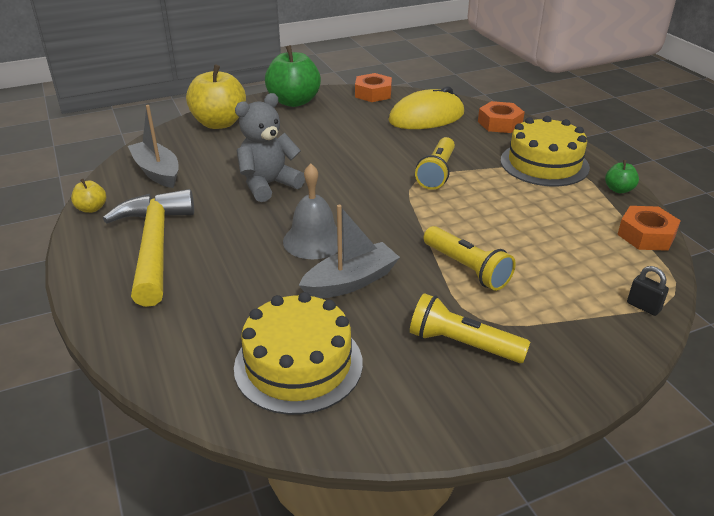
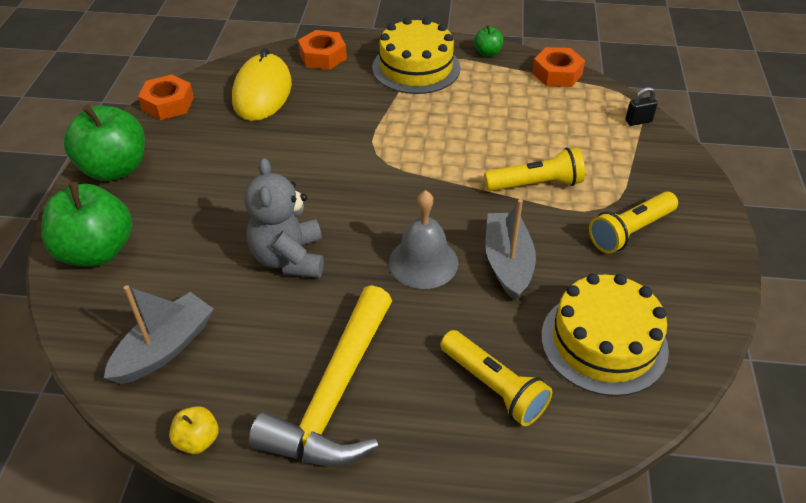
camera: 60 degrees left, 10 degrees up
(154, 245) = (334, 396): yellow hammer -> yellow hammer turned 90 degrees counterclockwise
(157, 172) = (165, 348): grey boat -> grey boat turned 135 degrees clockwise
(219, 123) = (97, 251): yellow apple -> green apple
(437, 173) = (374, 133): yellow flashlight -> yellow flashlight (494, 387)

